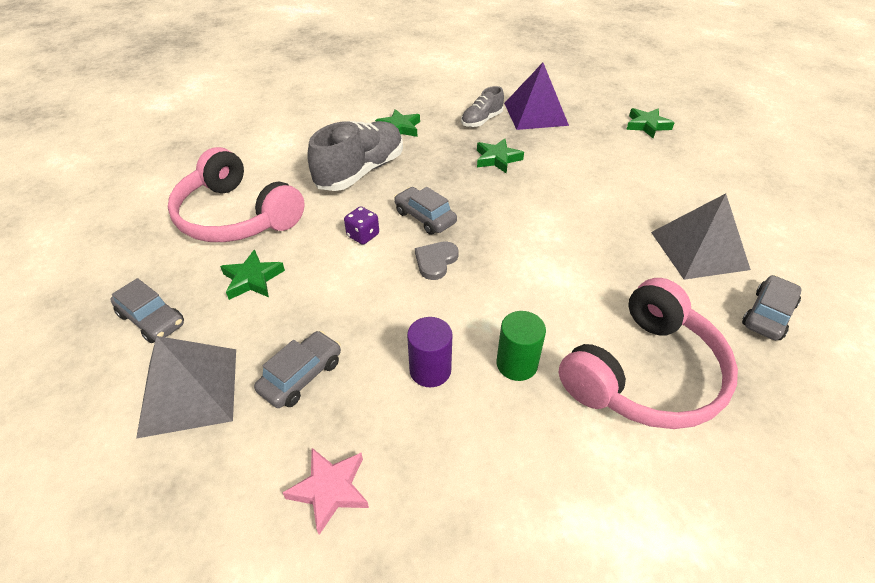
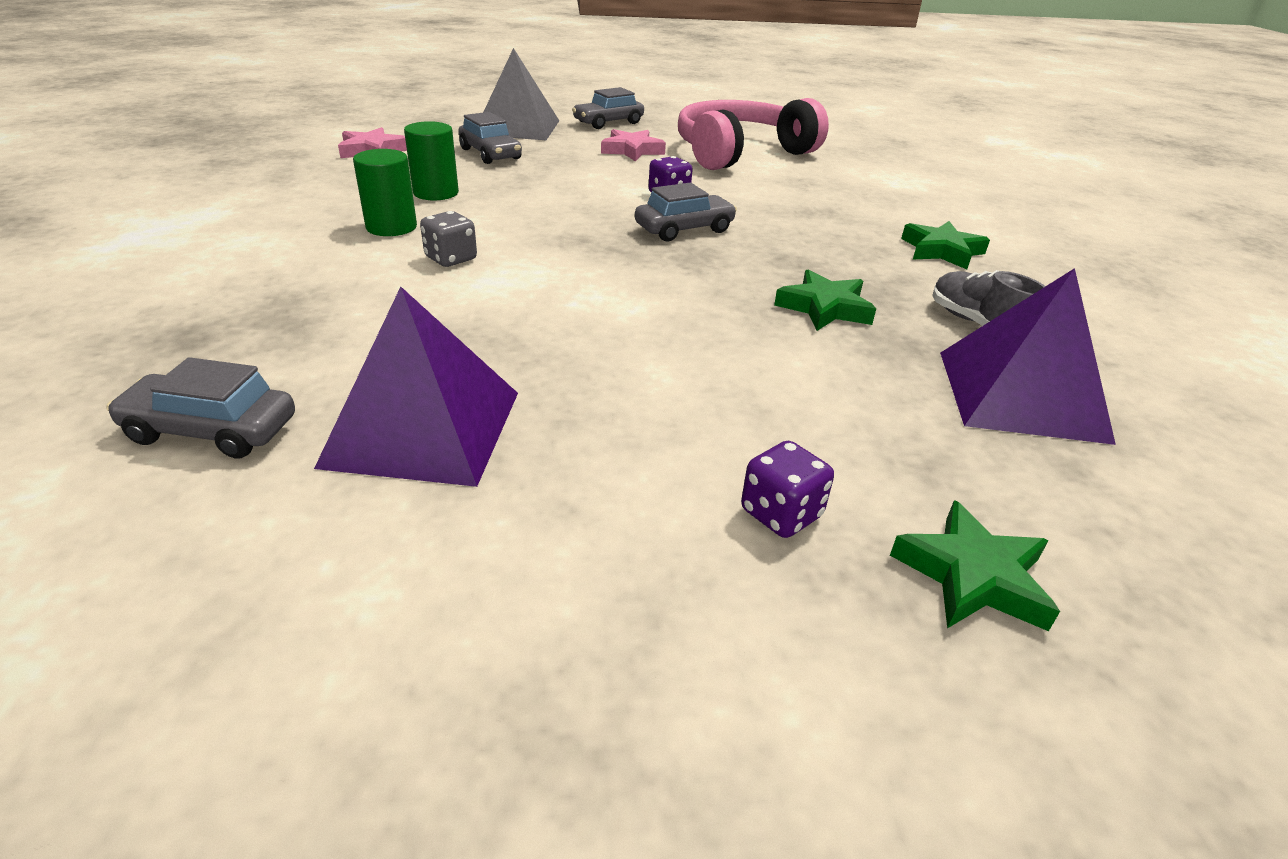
camera: 105 degrees right, 10 degrees down
(252, 279) = (632, 150): green star -> pink star
(361, 172) = (812, 211): grey shoe -> none
(430, 370) = (436, 193): purple cylinder -> green cylinder
(435, 261) = (591, 220): grey heart -> none
(543, 307) = (451, 259): none -> grey dice
(645, 373) = (280, 287): pink headphones -> none
(655, 158) = (781, 514): none -> purple dice
(698, 250) = (424, 427): grey pyramid -> purple pyramid
(767, 315) = (211, 430): grey car -> grey car turned 135 degrees clockwise

